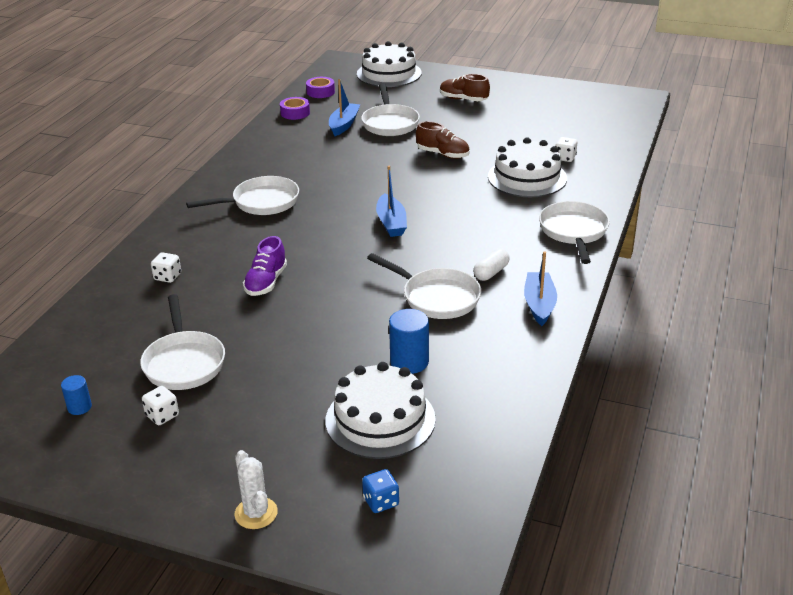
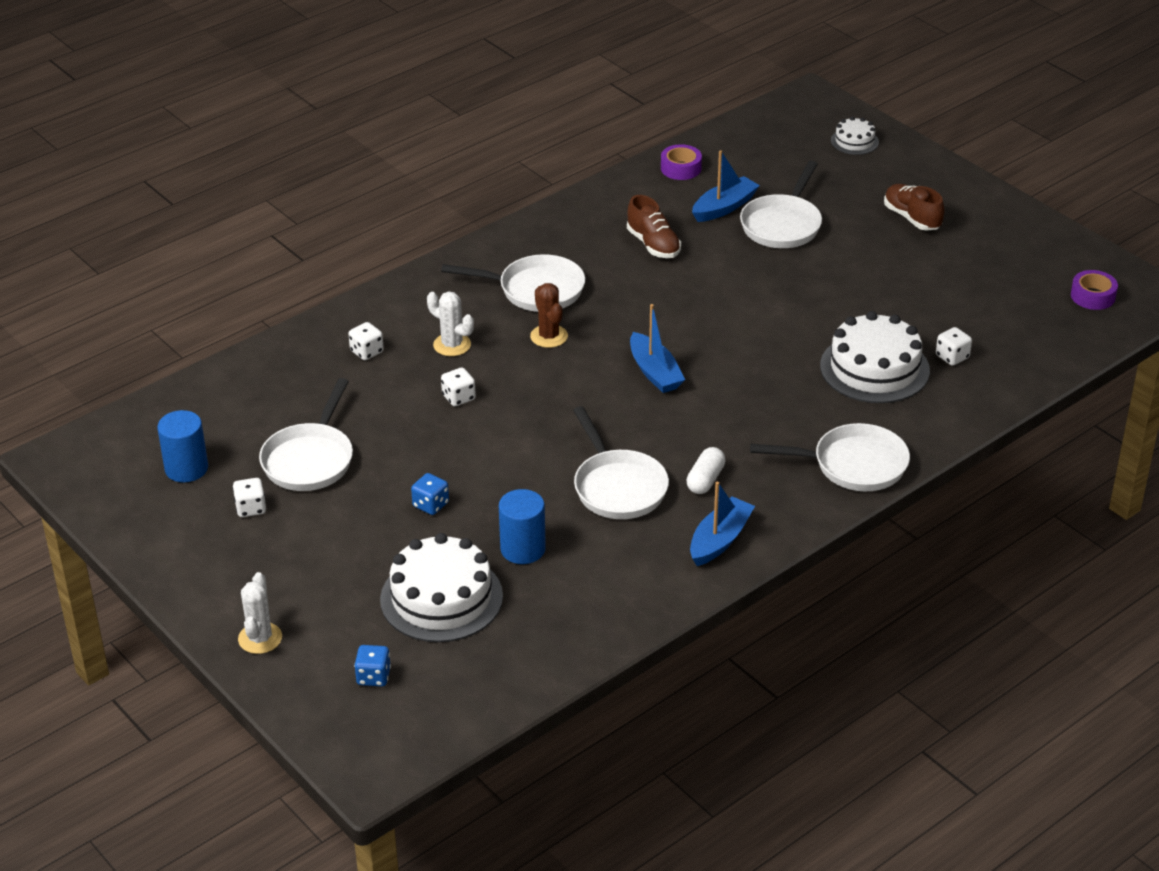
camera: 30 degrees right, 5 degrees up
(79, 407) = (186, 468): blue cylinder -> blue cylinder, size x1.70
(230, 252) = (452, 345): none -> white cactus
(266, 282) = (458, 397): purple shoe -> white dice
(297, 225) = (549, 336): none -> brown cactus
(310, 358) = (431, 505): none -> blue dice
(320, 92) = (740, 144): purple tape -> purple tape (1093, 296)
(389, 73) = (854, 141): white cake -> white cake, size x0.50
(391, 223) = (655, 372): blue boat -> blue boat turned 45 degrees counterclockwise
(443, 154) = (804, 296): brown shoe -> brown shoe (653, 245)
(491, 272) = (705, 480): white capsule -> white capsule turned 45 degrees counterclockwise
(573, 232) = (853, 465): white pan -> white pan turned 60 degrees clockwise

